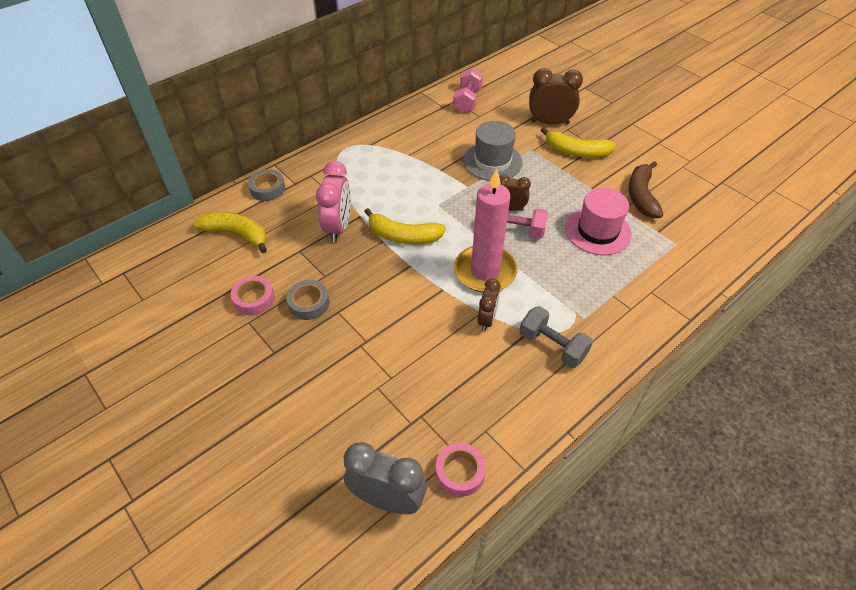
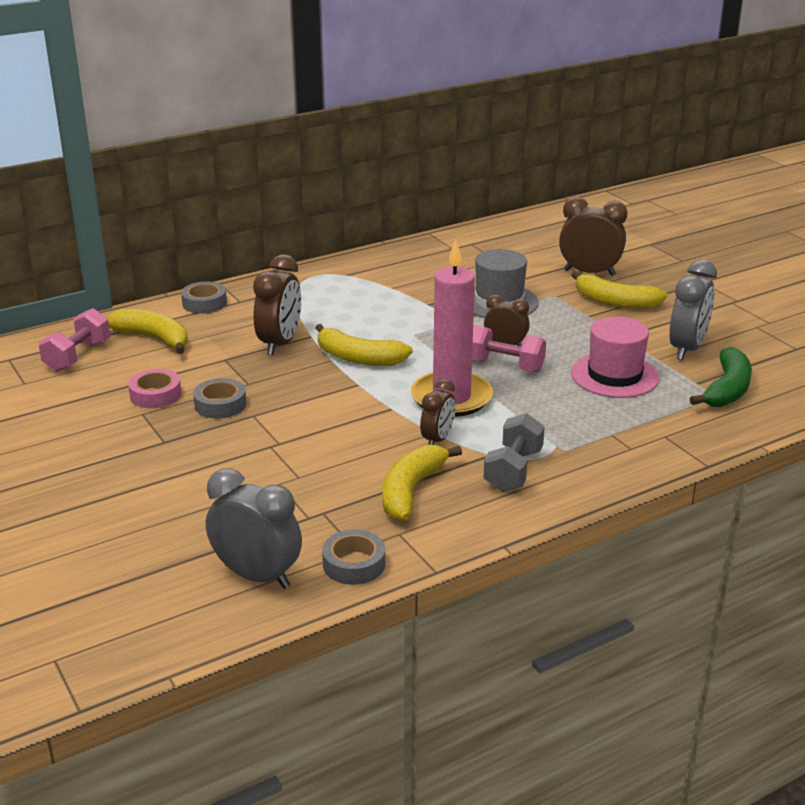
camera: 10 degrees right, 20 degrees down
(338, 227) = (280, 343): pink clock -> brown clock
(460, 472) = (354, 564): pink tape -> grey tape
(467, 101) = (486, 245): pink dumbbell -> pink dumbbell (77, 356)
(482, 380) = (411, 490): none -> yellow banana
(552, 346) = (513, 470): grey dumbbell -> grey dumbbell turned 60 degrees clockwise
(641, 196) = (687, 349): brown banana -> grey clock
(681, 236) = (727, 389): none -> green banana

